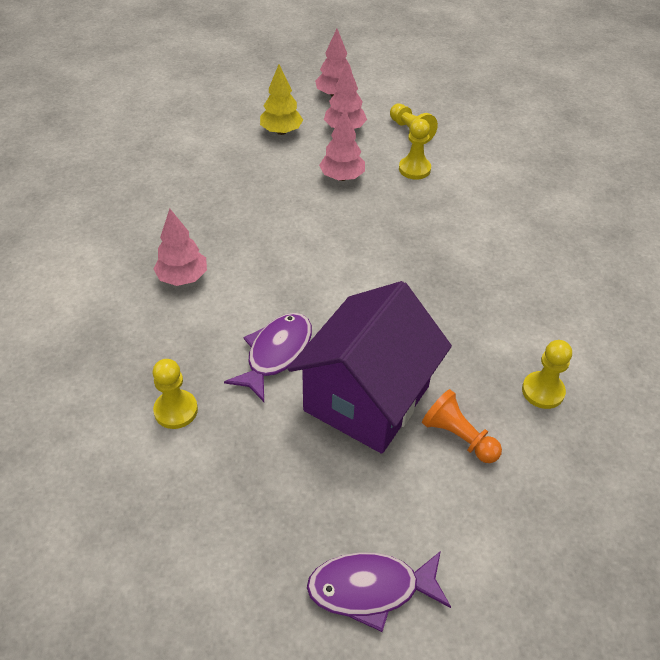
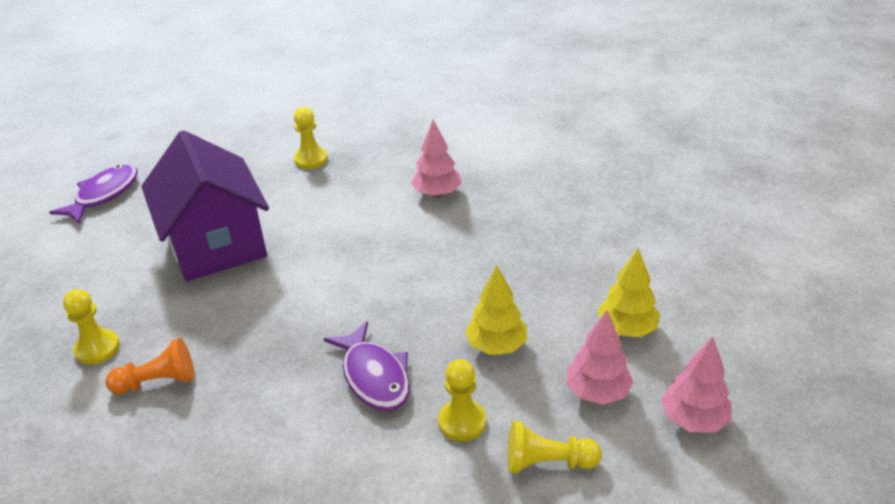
camera: 125 degrees right, 10 degrees down
(276, 354) = (307, 216): purple fish -> purple fish (374, 376)
(342, 177) = (496, 346): pink tree -> yellow tree
(458, 437) = (131, 277): orange pawn -> orange pawn (158, 381)

